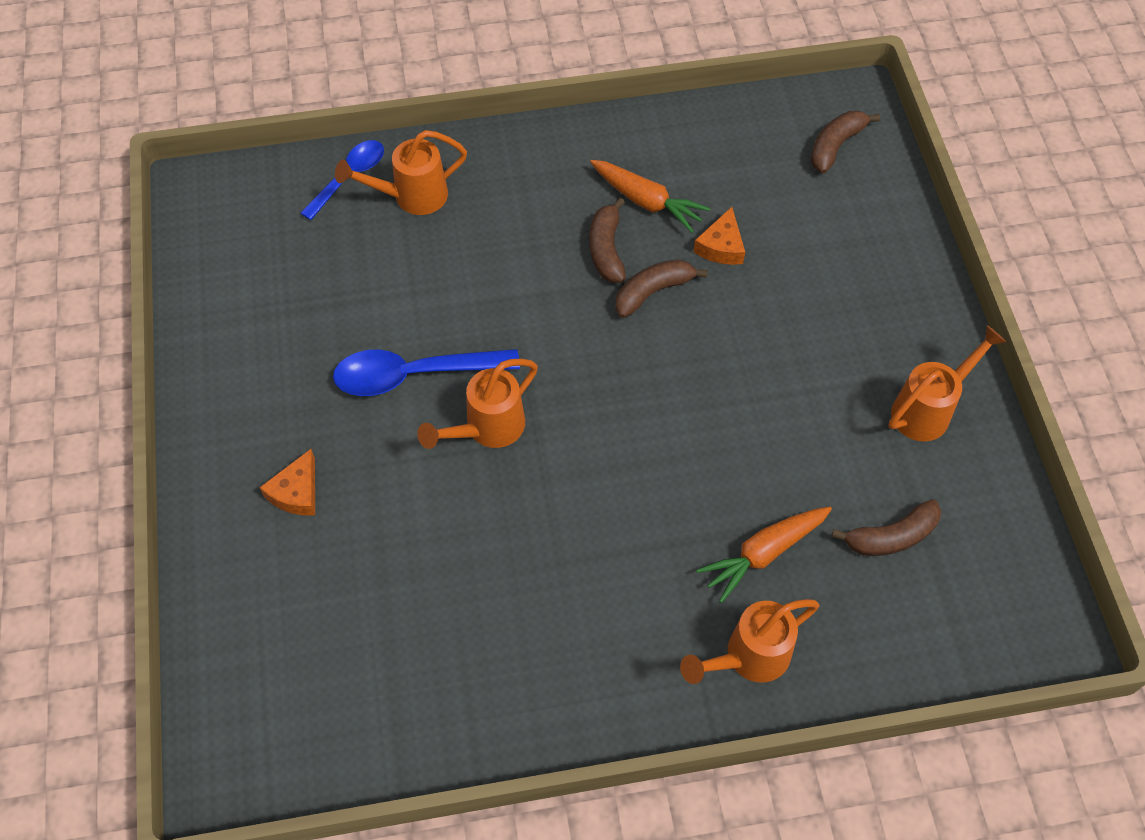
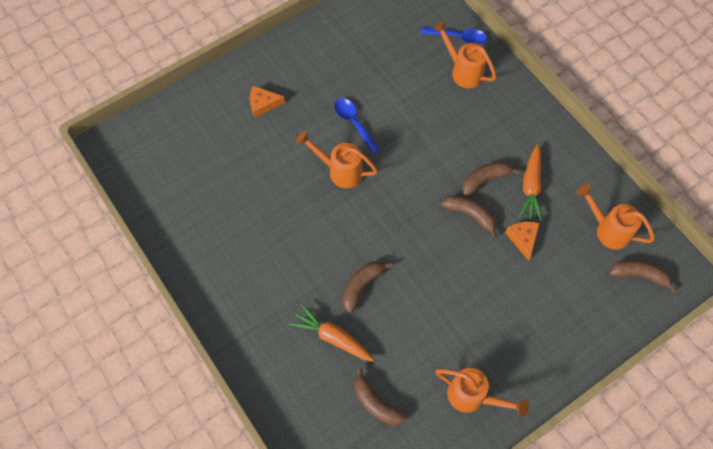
camera: 65 degrees right, 5 degrees up
(413, 375) = (354, 123): blue spoon -> blue spoon, size x0.66
(698, 479) = (362, 286): none -> brown banana
(721, 246) = (523, 239): orange cheese -> orange cheese turned 90 degrees clockwise
(748, 658) = (268, 352): orange watering can -> orange watering can (607, 229)

